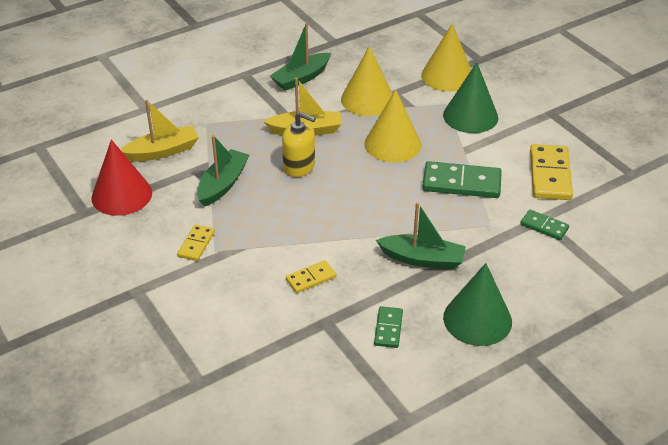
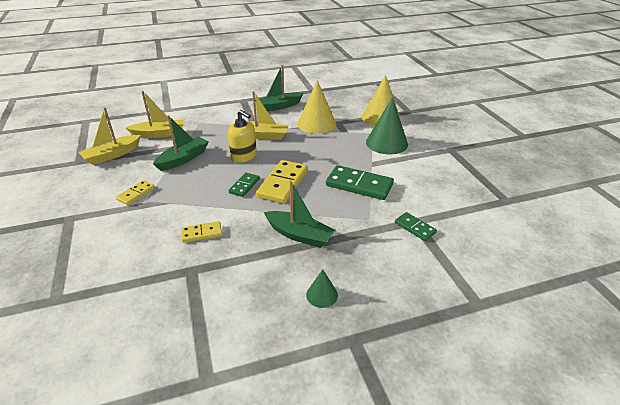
camera: 15 degrees right, 5 degrees down
(122, 195) = (112, 155): red cone -> yellow boat
(388, 328) = (239, 287): green domino -> green domino (244, 186)
(392, 144) = (319, 152): yellow cone -> none
(477, 319) = (322, 295): green cone -> green cone, size x0.50
(550, 175) = (434, 190): yellow domino -> yellow domino (282, 184)

